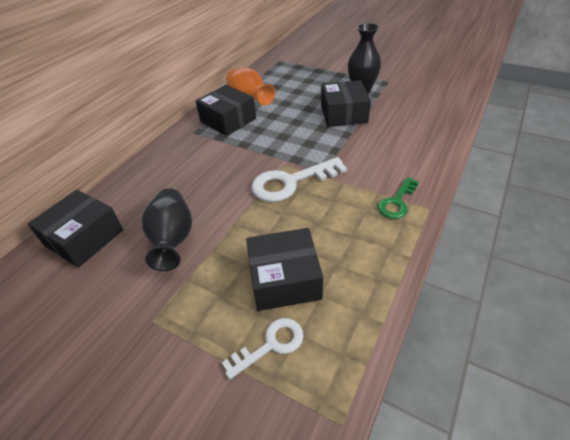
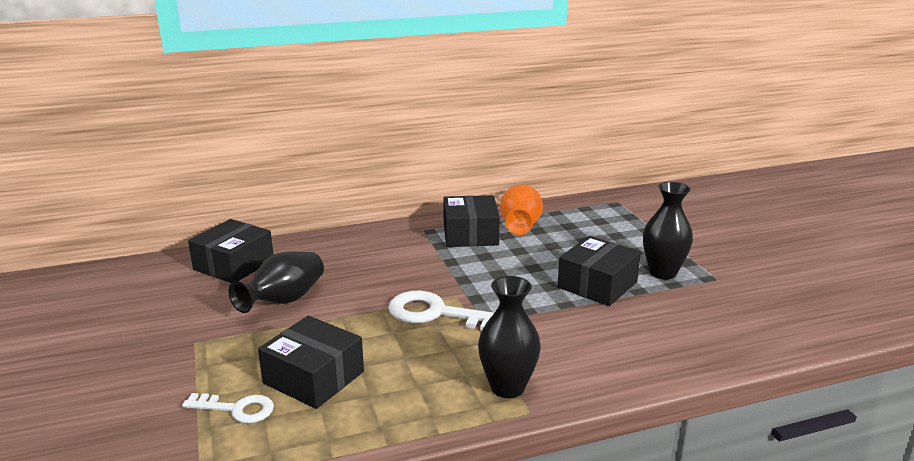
camera: 40 degrees right, 20 degrees down
(84, 238) = (234, 265): black box -> black box turned 45 degrees counterclockwise
(397, 202) = (507, 387): green key -> black vase

